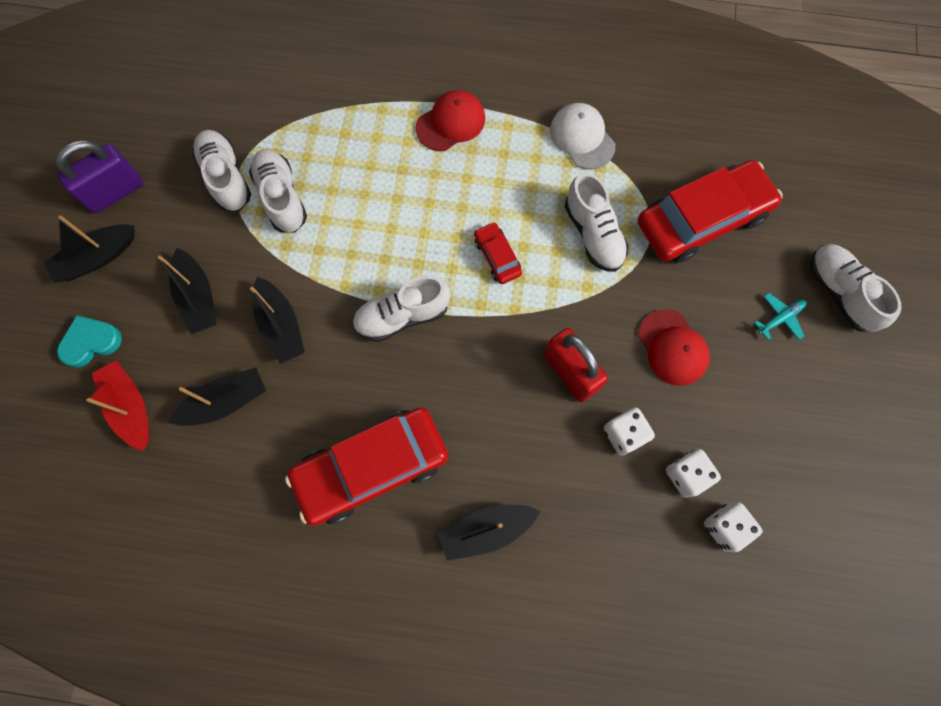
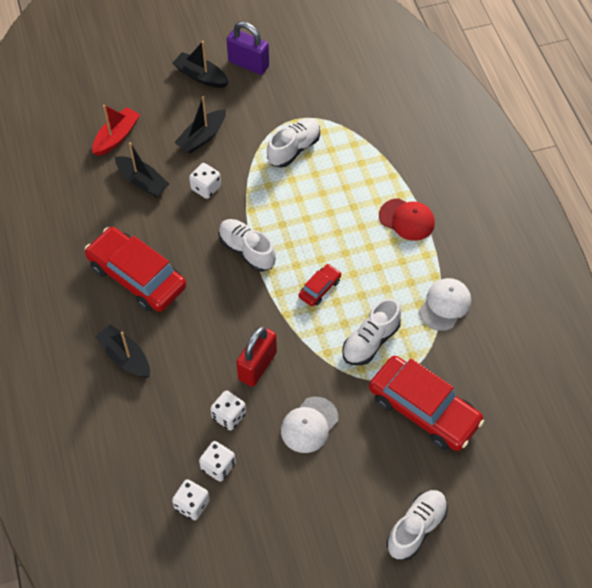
camera: 65 degrees right, 15 degrees down
(91, 342) = (147, 99): turquoise heart -> none
(226, 178) = (291, 114): white shoe -> none
(281, 325) = (206, 188): black boat -> white dice
(673, 347) = (309, 425): red cap -> white cap
(780, 318) = (371, 491): turquoise plane -> none

